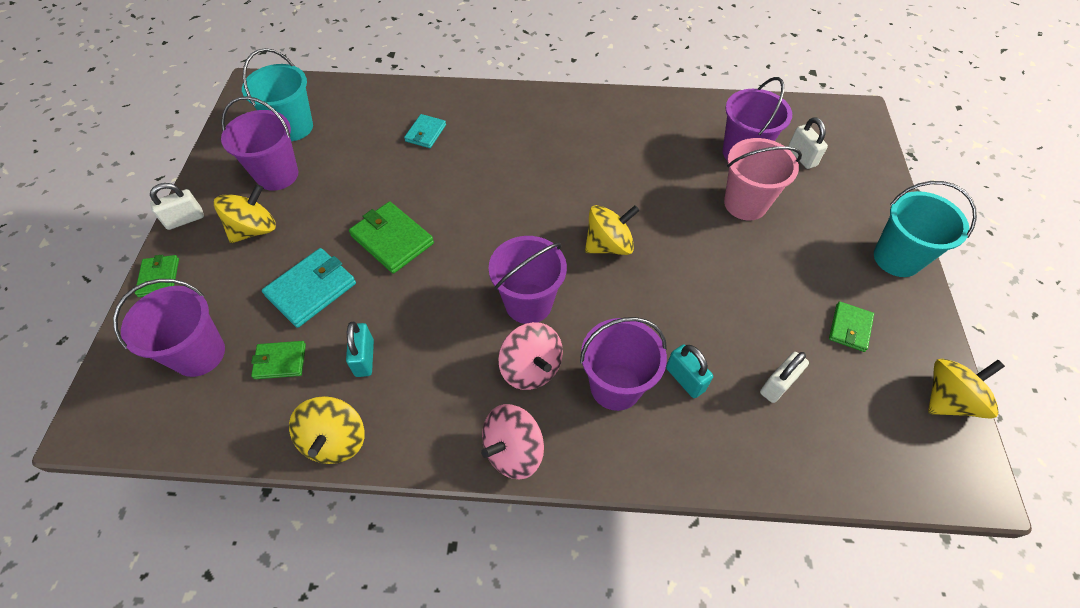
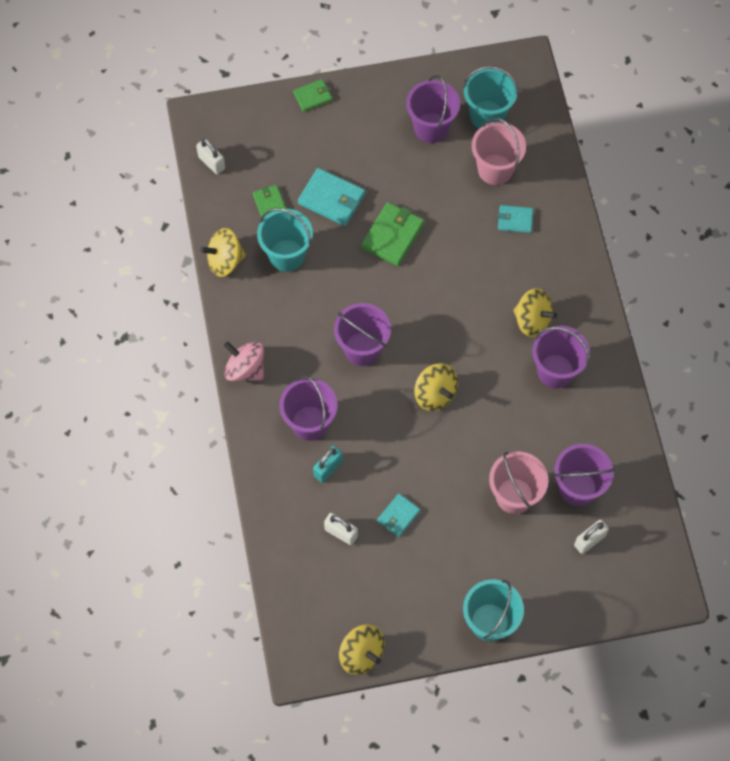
camera: 75 degrees right, 10 degrees up
(185, 219) = (367, 86): white padlock -> white padlock (211, 163)
(199, 354) = (261, 153): purple bucket -> purple bucket (555, 371)
(254, 229) = (373, 137): yellow spinning top -> yellow spinning top (532, 320)
(359, 135) = (495, 169): none -> pink bucket
(364, 358) = (287, 255): turquoise padlock -> turquoise bucket
(531, 368) = (308, 364): pink spinning top -> none
(759, 316) = (398, 516): none -> turquoise wallet
(850, 328) = (406, 583): green wallet -> none

